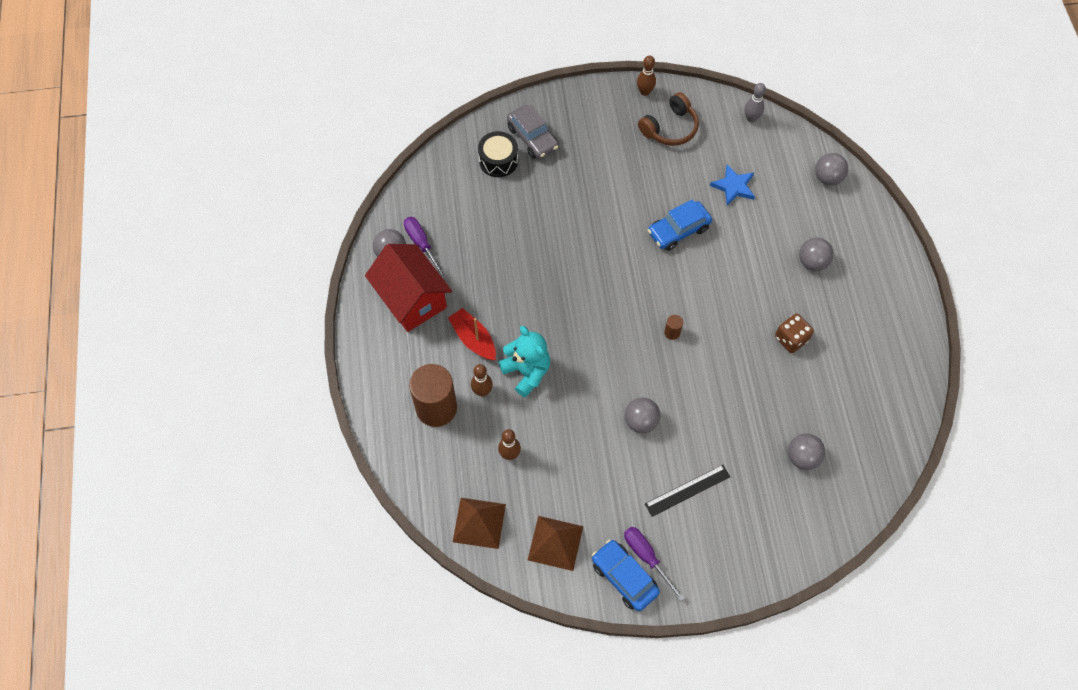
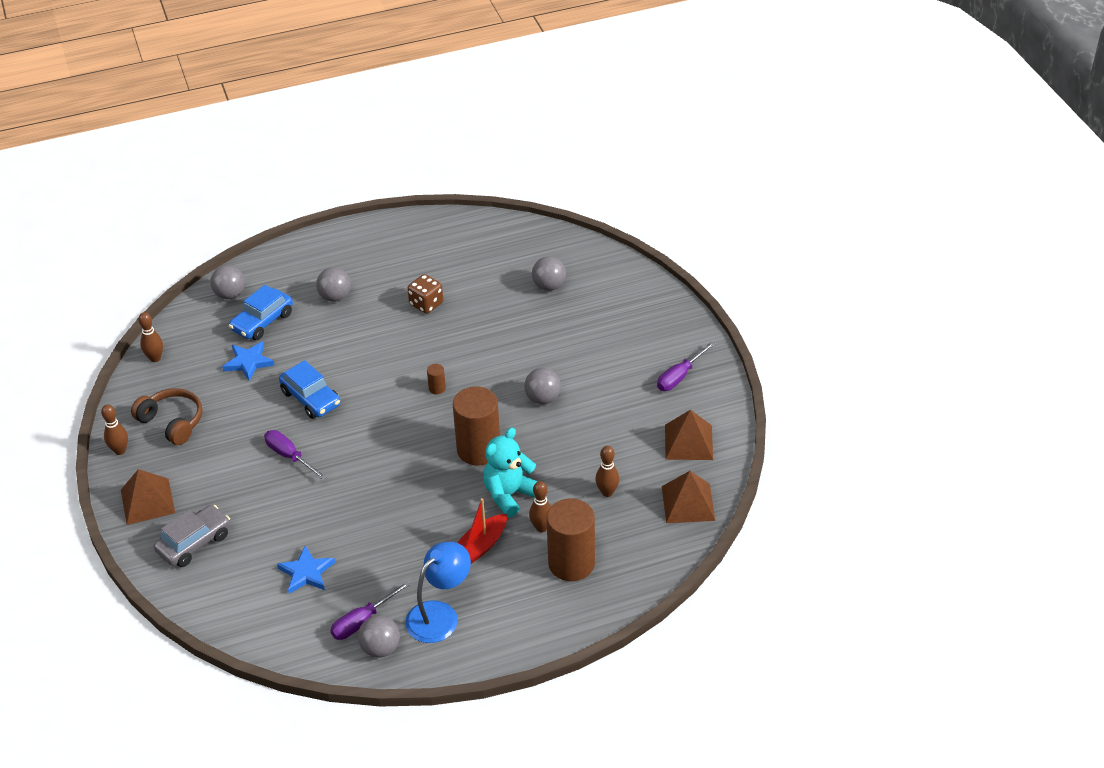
camera: 100 degrees left, 20 degrees down
(412, 299) = (440, 614): red house -> blue lamp
(481, 210) = (306, 573): none -> blue star
(498, 160) = (231, 570): black drum -> none
(584, 109) = (147, 501): none -> brown pyramid
(587, 355) = (478, 450): none -> brown cylinder
(611, 209) = (289, 456): none -> purple screwdriver
(624, 577) = (705, 389): blue car -> blue car (262, 322)
(687, 490) = (605, 357): black ruler -> none
(751, 118) = (155, 358): grey bowling pin -> brown bowling pin

